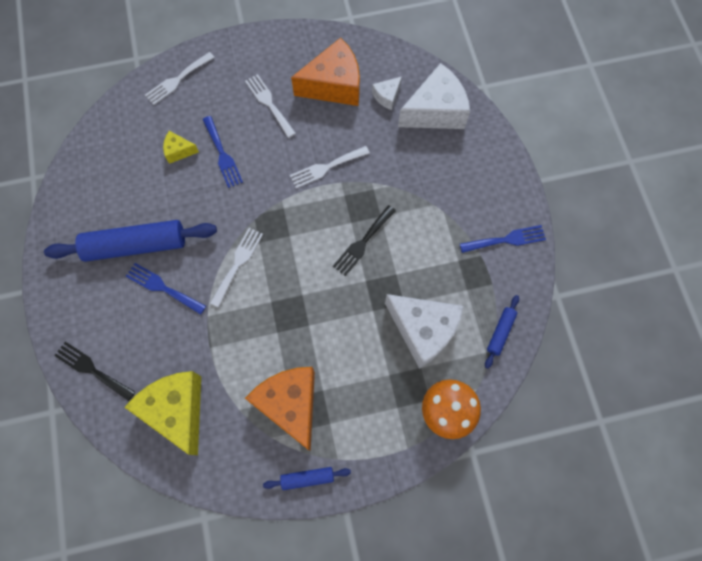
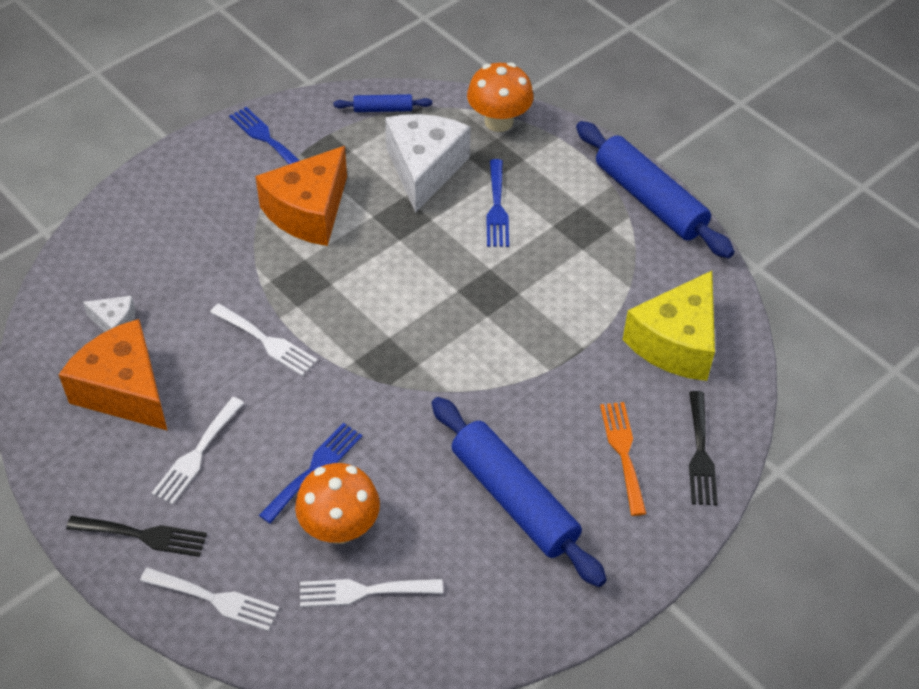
camera: 120 degrees left, 20 degrees down
(124, 324) = (623, 452): none -> orange fork
(162, 287) = (548, 436): blue fork -> blue fork (497, 208)
(179, 151) = (340, 527): yellow cheese -> orange mushroom
(238, 263) = (461, 372): white fork -> white fork (363, 591)
(290, 404) = (589, 245): orange cheese -> orange cheese (308, 212)
(307, 478) = (650, 200): blue rolling pin -> blue rolling pin, size x2.14
(363, 243) = (352, 261): black fork -> black fork (143, 535)
(435, 111) = (113, 263): white cheese -> none

